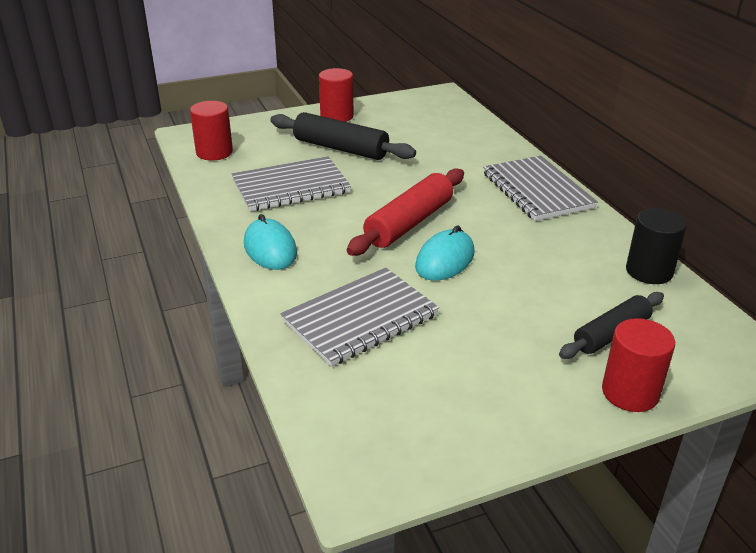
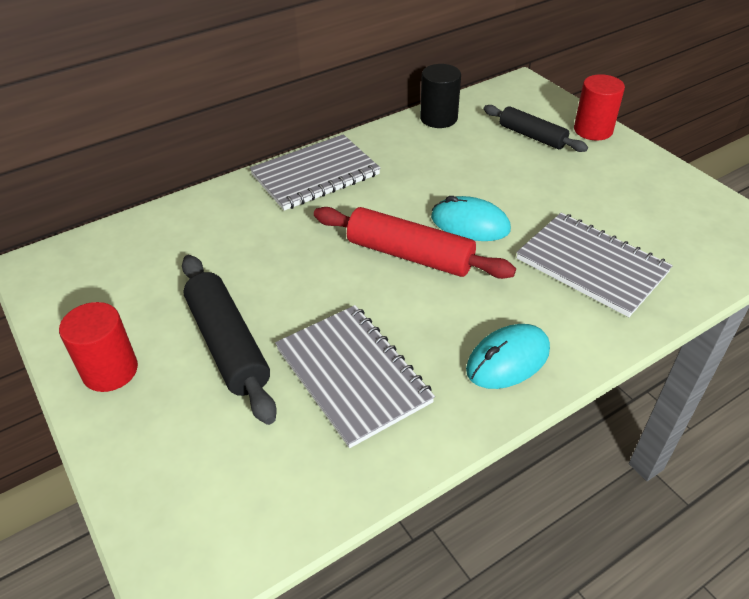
camera: 100 degrees left, 10 degrees up
(214, 152) = (255, 507): red cylinder -> none
(341, 148) = (227, 345): black rolling pin -> black rolling pin turned 45 degrees counterclockwise

